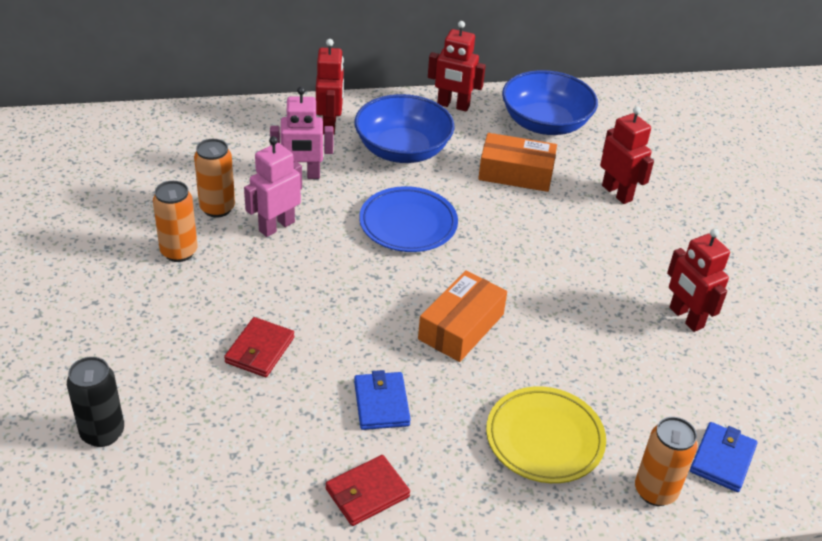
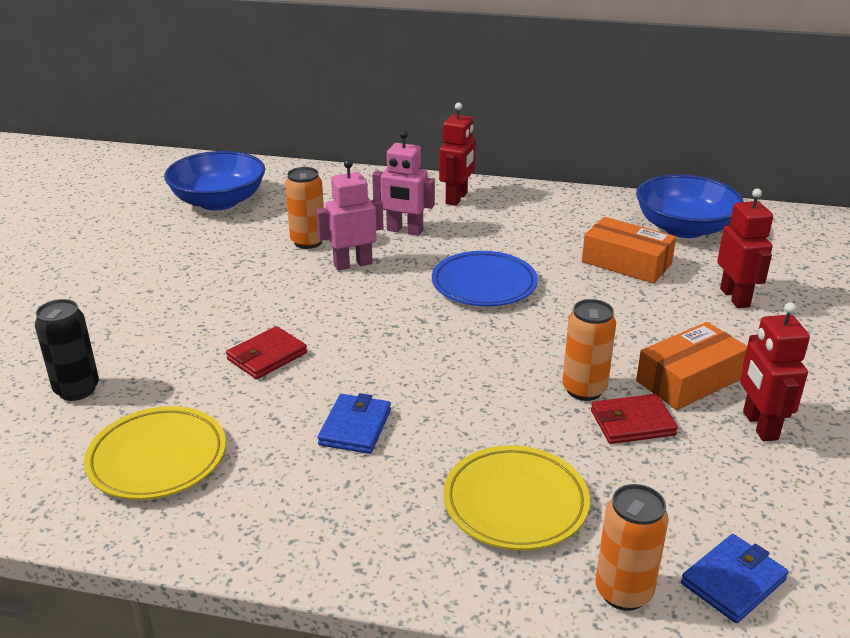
camera: 25 degrees right, 10 degrees down
(179, 252) = (250, 267): orange can -> orange can (584, 389)
(229, 482) = (157, 458): none -> yellow plate
(367, 493) = (285, 503): red wallet -> red wallet (632, 423)
(402, 150) = (517, 227): blue bowl -> blue bowl (219, 201)
(453, 105) = (591, 201): red robot -> none
(461, 326) = (484, 379): orange box -> orange box (689, 380)

